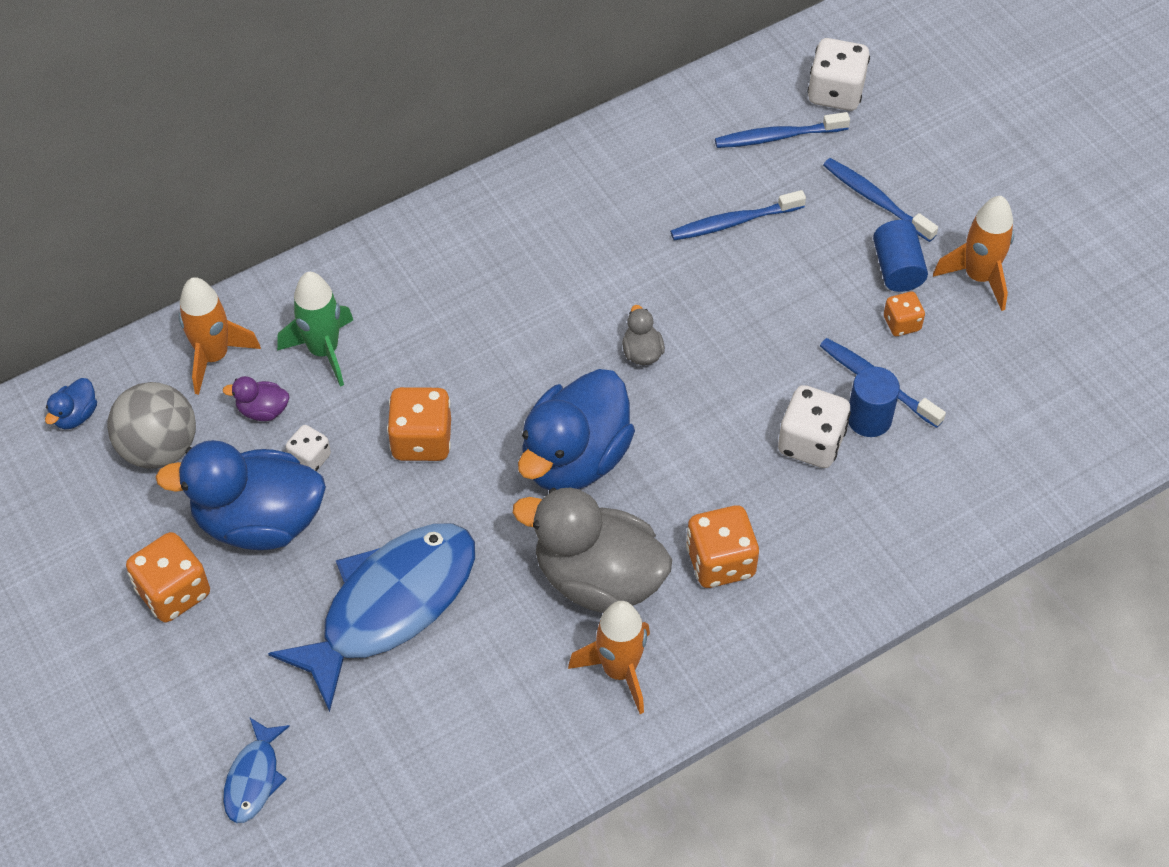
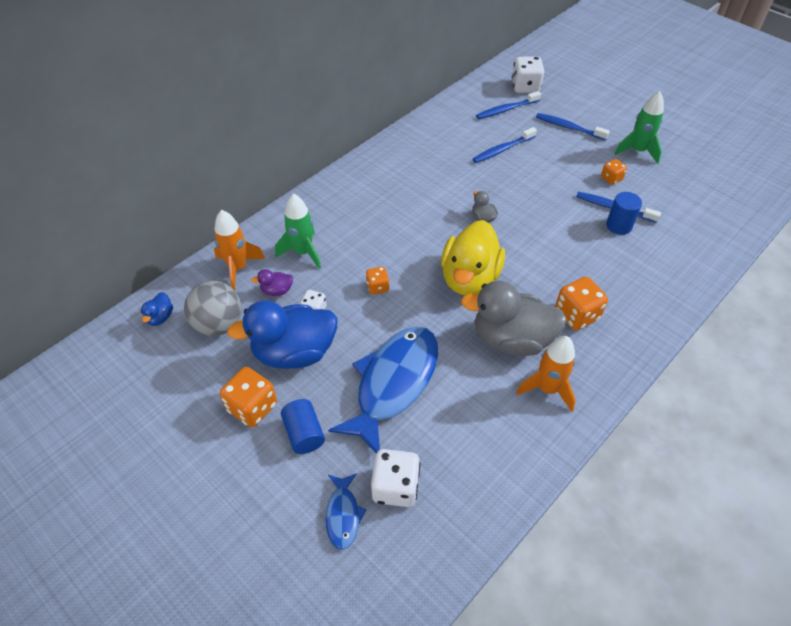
camera: 15 degrees left, 5 degrees down
(421, 440) = (377, 287): orange dice -> orange dice, size x0.58
(574, 458) = (469, 278): blue duck -> yellow duck
(811, 442) = (594, 243): white dice -> white dice (395, 487)
(897, 268) = (595, 155): blue cylinder -> blue cylinder (304, 433)
(978, 277) = (637, 151): orange rocket -> green rocket

